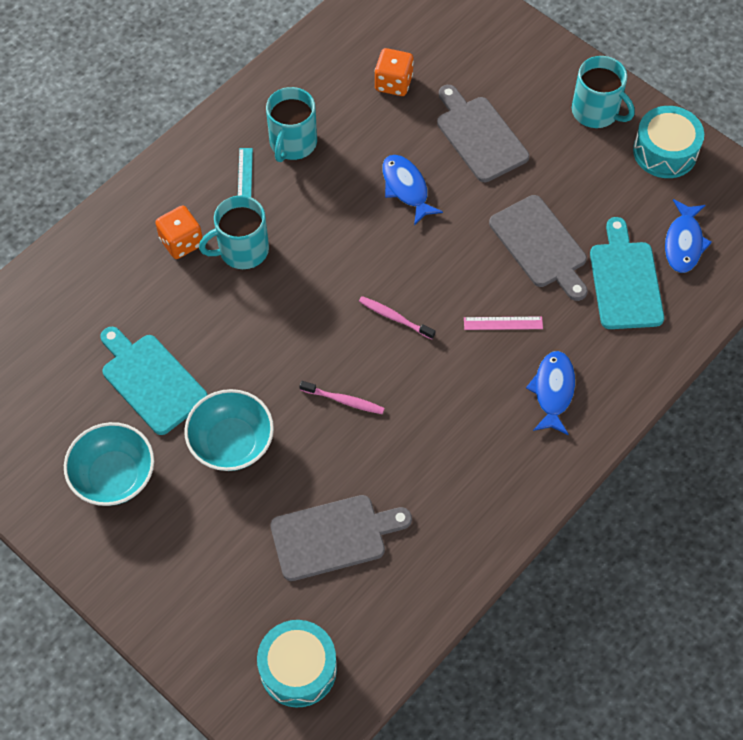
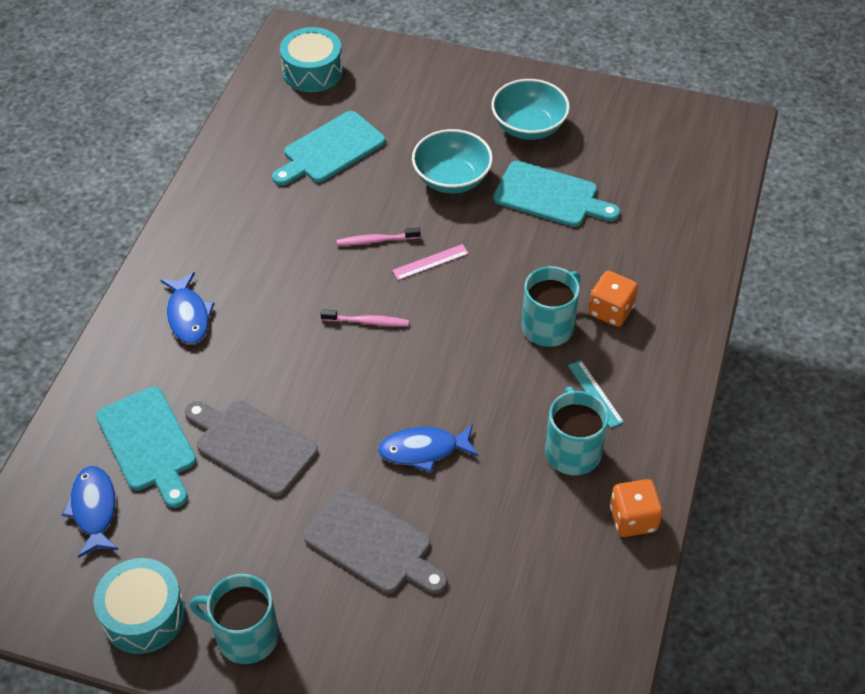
camera: 155 degrees right, 10 degrees down
(333, 536) = (331, 150): grey cutting board -> turquoise cutting board
(393, 83) = (506, 570): orange dice -> orange dice (633, 519)
(406, 188) = (423, 450): blue fish -> blue fish turned 135 degrees clockwise
(503, 323) = (260, 355): pink ruler -> pink ruler (430, 262)

